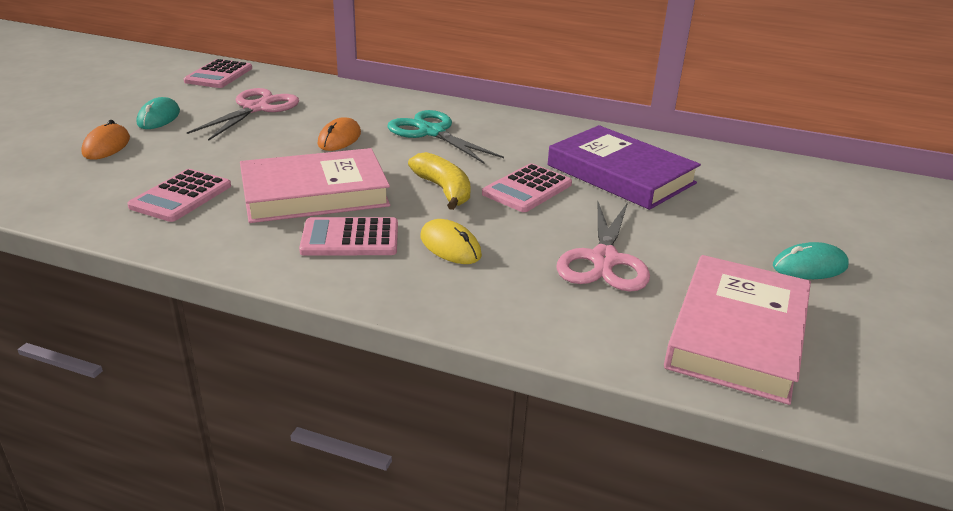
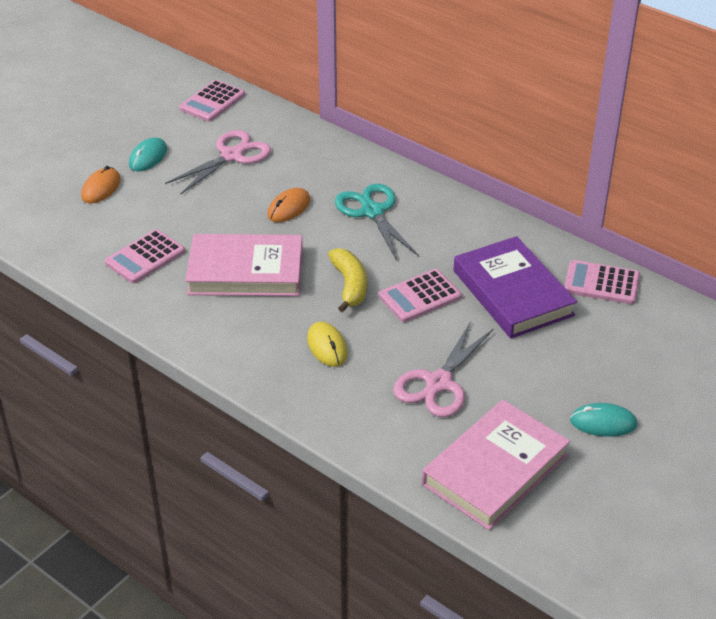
camera: 20 degrees right, 10 degrees up
(350, 238) = (255, 324): pink calculator -> pink calculator (601, 283)

